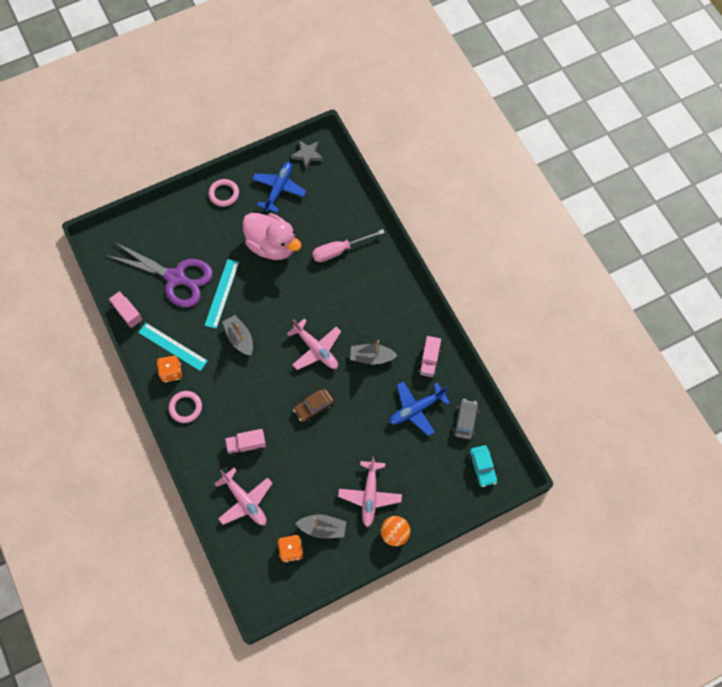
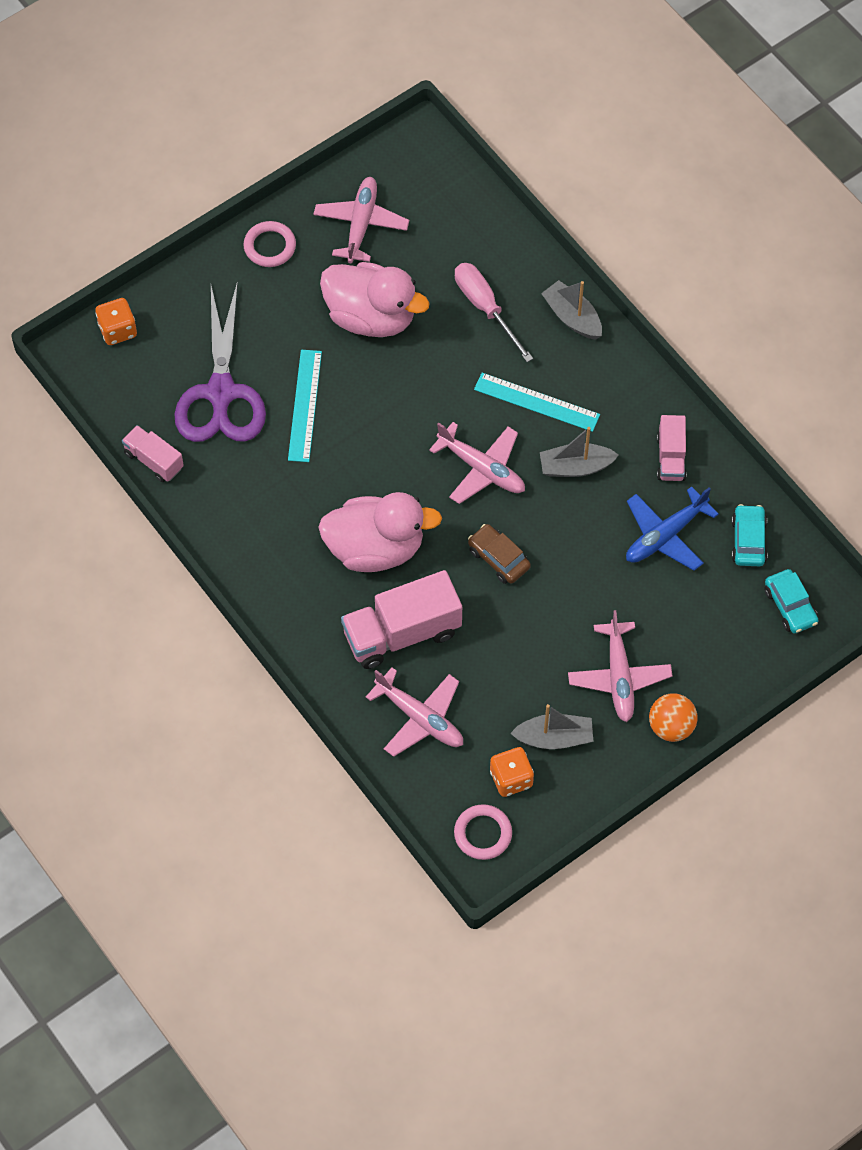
camera: 10 degrees left, 5 degrees down
(171, 372) = (250, 542): orange dice -> orange dice (117, 330)
(173, 346) = (243, 501): turquoise ruler -> turquoise ruler (536, 402)
(175, 277) = (221, 393): purple scissors -> purple scissors turned 75 degrees clockwise
(185, 407) = (288, 592): pink ring -> pink ring (483, 834)
(239, 338) = (351, 471): grey boat -> grey boat (572, 317)
(243, 388) = (375, 548): none -> pink duck
(246, 445) = (402, 633): pink truck -> pink truck, size x1.78
(279, 189) = (361, 224): blue plane -> pink plane
(307, 155) = (396, 162): grey star -> none
(314, 407) = (498, 558): brown car -> brown car turned 90 degrees clockwise
(339, 250) = (485, 308): pink screwdriver -> pink screwdriver turned 90 degrees clockwise
(465, 421) = (748, 540): grey car -> turquoise car

